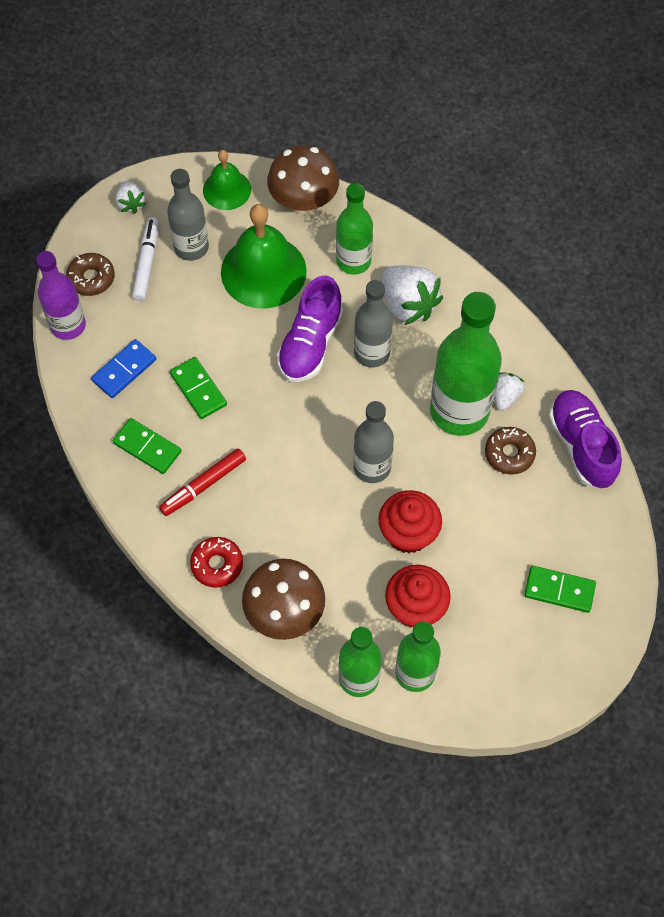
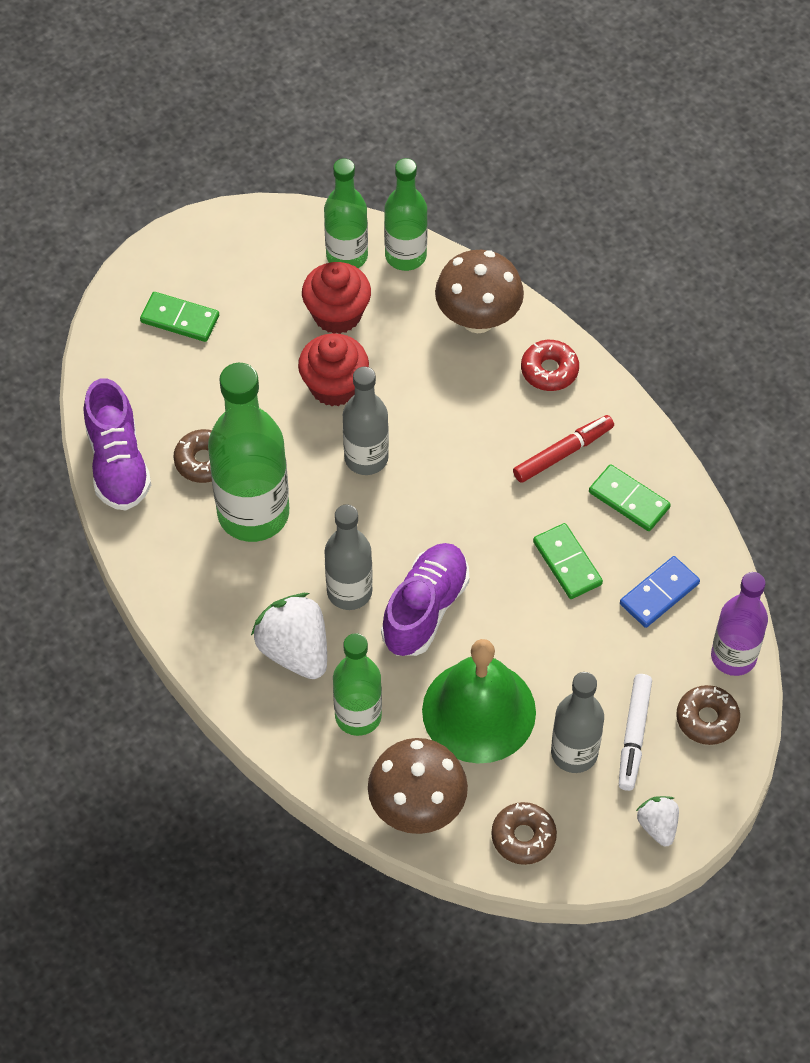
camera: 175 degrees left, 5 degrees down
(227, 189) = (523, 837): green bell -> brown donut
(505, 396) = (195, 526): white strawberry -> none

